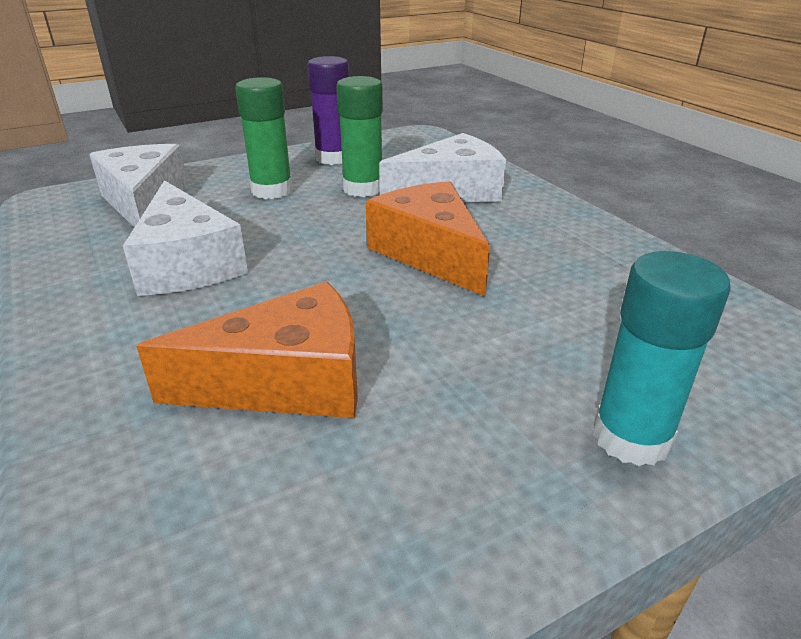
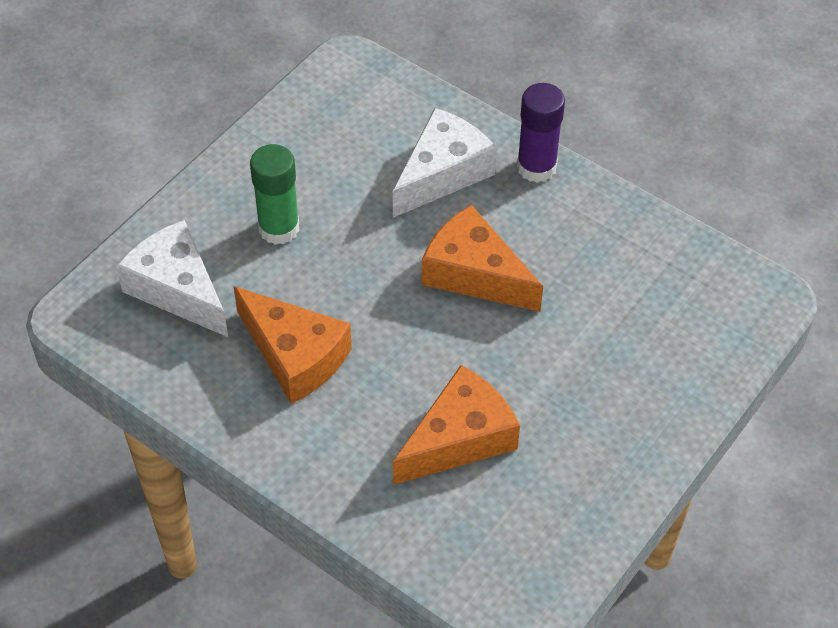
camera: 25 degrees left, 20 degrees up
(187, 264) = (295, 356): white cheese -> orange cheese
(333, 158) = (294, 147): purple glue stick -> purple glue stick (536, 167)
(363, 189) = (361, 196): green glue stick -> none
(631, 437) = (671, 404): turquoise glue stick -> none

